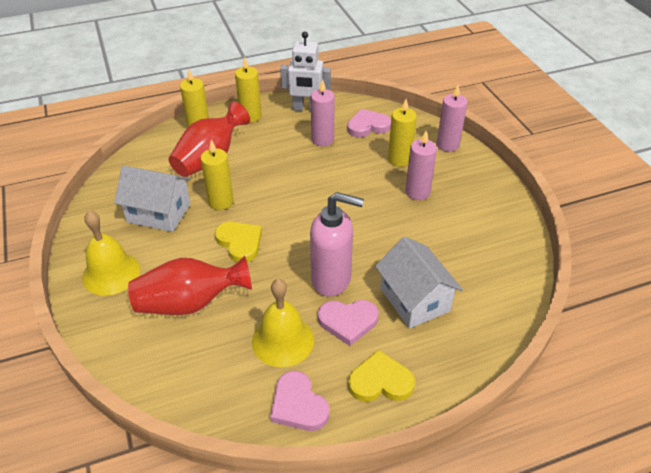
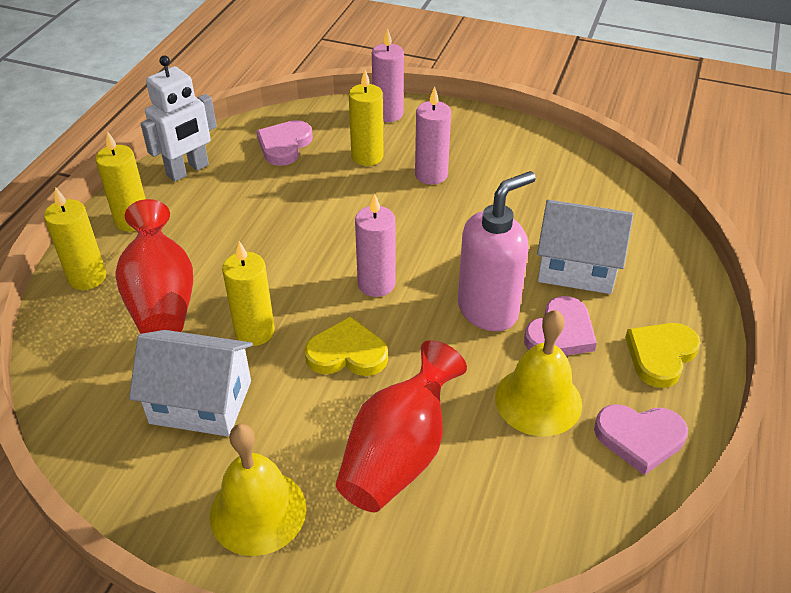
camera: 50 degrees left, 0 degrees up
(159, 213) = (201, 402): white house -> white house turned 45 degrees clockwise
(322, 139) = (259, 189): pink candle -> pink candle (376, 284)

